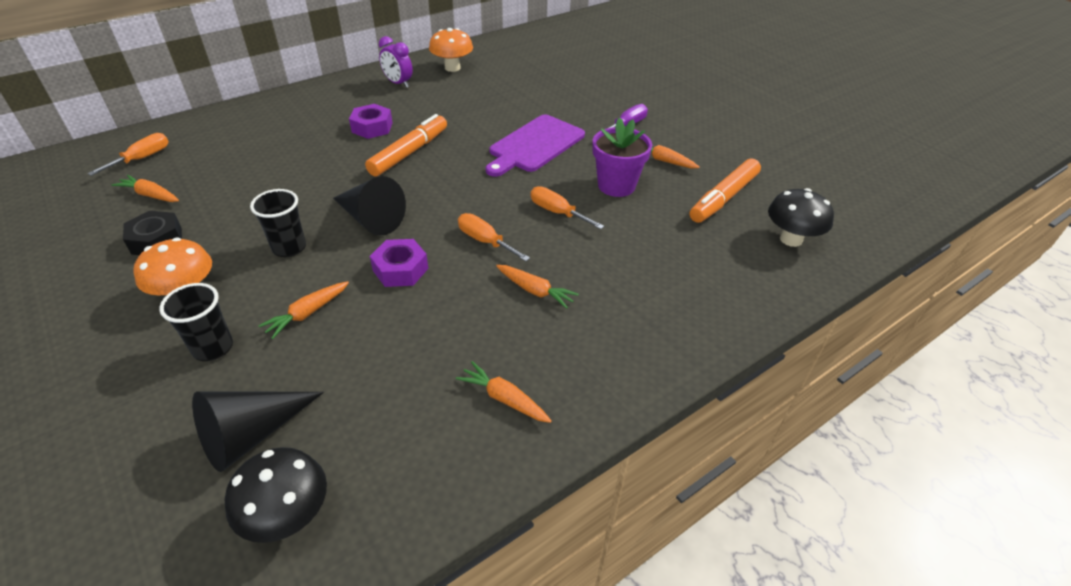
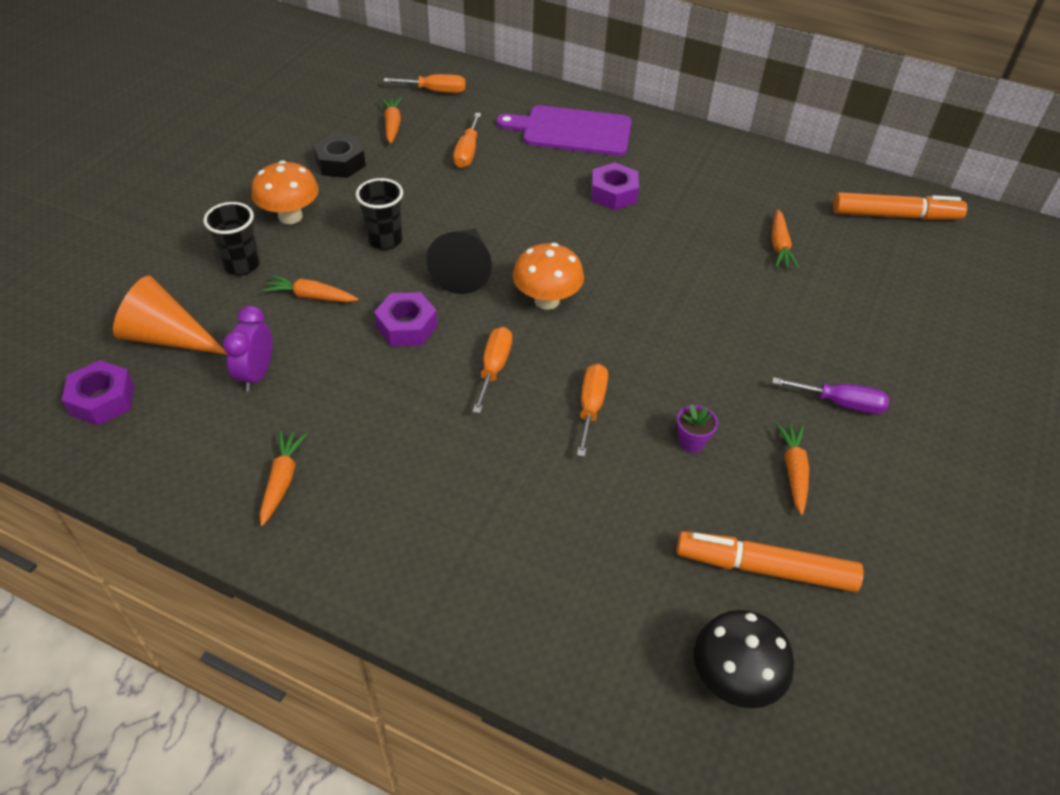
camera: 60 degrees right, 5 degrees up
(241, 170) = (467, 152): none -> orange screwdriver
(252, 434) = (167, 337): black cone -> orange cone
(288, 516) = (103, 400): black mushroom -> purple nut
(398, 83) = (717, 168): purple clock -> purple clock (256, 374)
(409, 152) = (595, 241): orange marker -> orange marker (895, 215)
(452, 68) = (798, 191): orange mushroom -> orange mushroom (547, 300)
(535, 145) = (706, 333): purple cutting board -> purple cutting board (572, 131)
(535, 290) = (444, 442): orange carrot -> orange carrot (779, 246)
(616, 185) = (691, 442): purple flower pot -> purple flower pot, size x0.49

